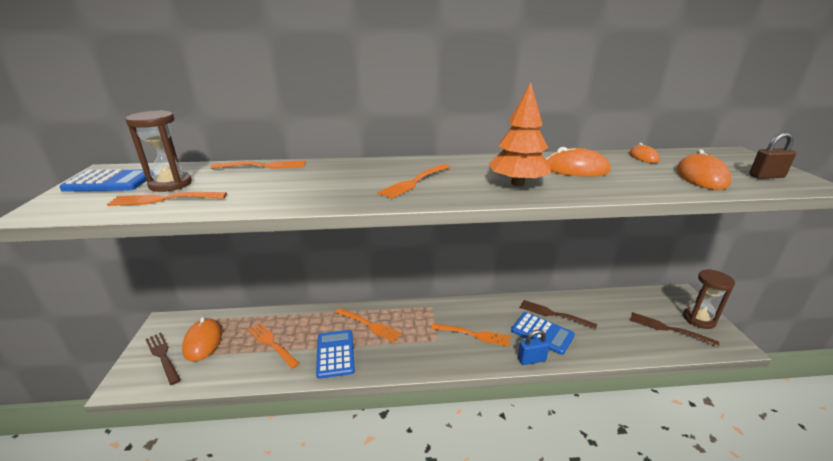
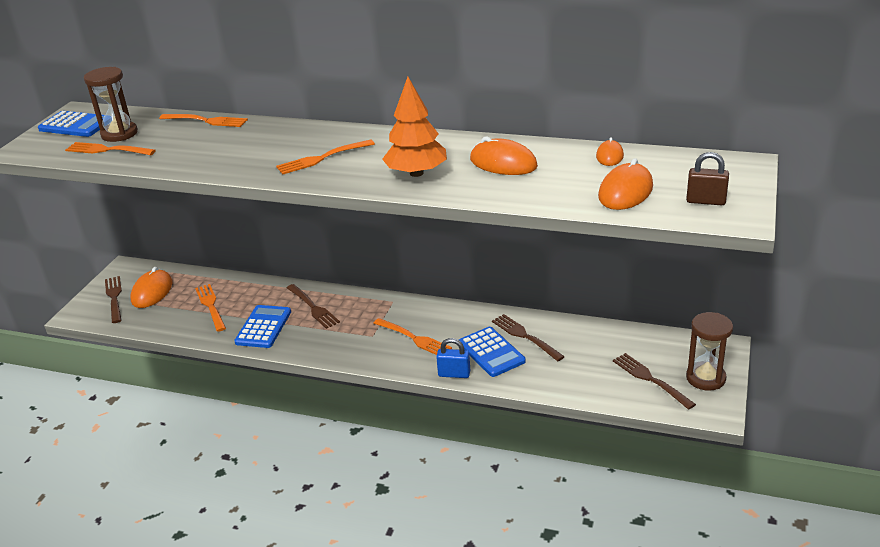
camera: 25 degrees right, 5 degrees up
(369, 325) = (312, 307): orange fork -> brown fork

